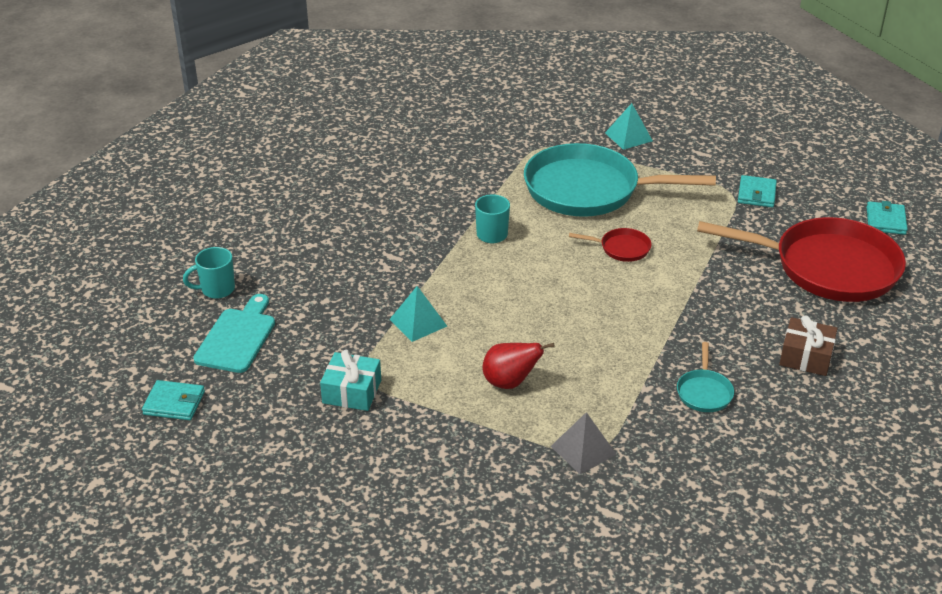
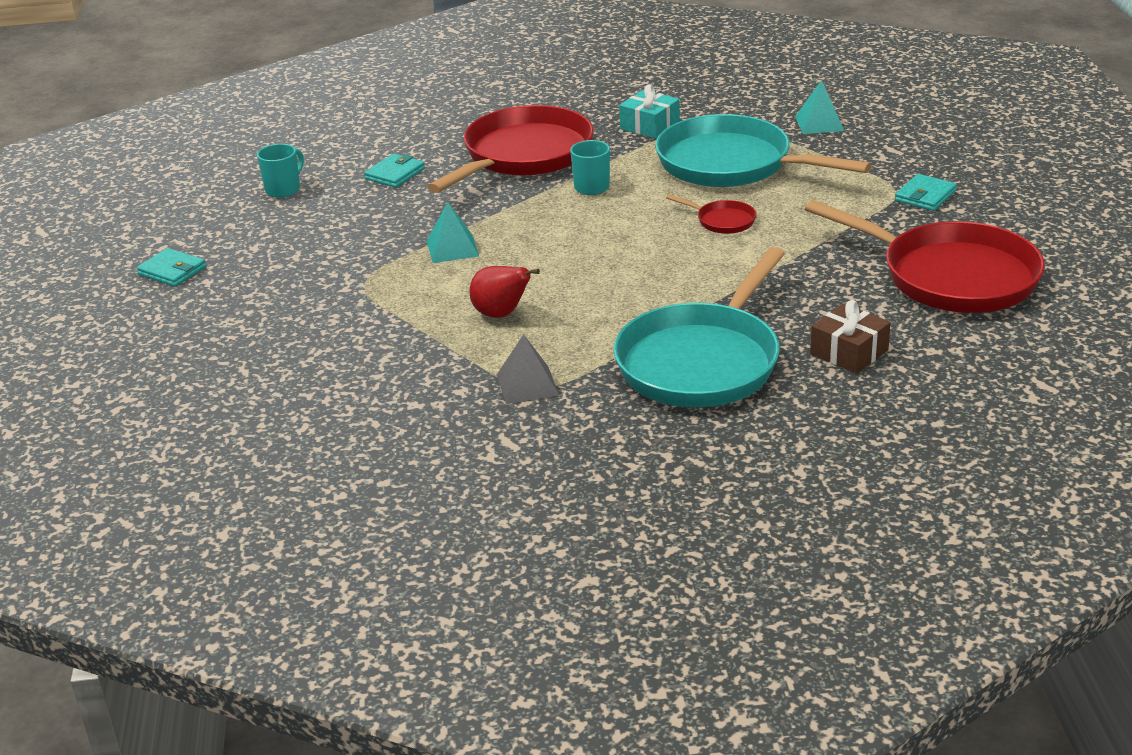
camera: 25 degrees right, 5 degrees down
(217, 289) = (284, 189): turquoise mug -> turquoise mug turned 120 degrees clockwise
(237, 337) = (271, 230): turquoise cutting board -> none
(352, 391) = (340, 292): turquoise gift -> turquoise gift (649, 126)
(410, 212) = (523, 156): none -> red pan
(704, 392) = (702, 361): turquoise pan -> turquoise pan, size x2.43
(885, 220) = (1065, 244): turquoise wallet -> turquoise wallet (395, 174)

